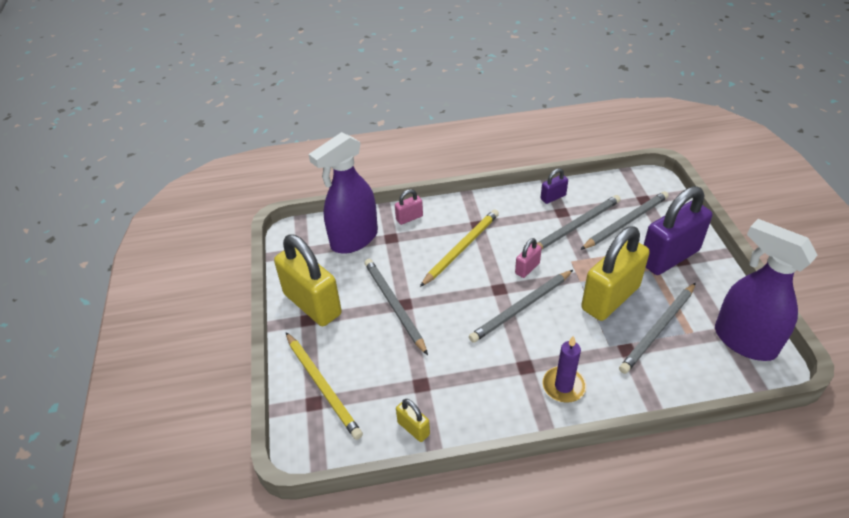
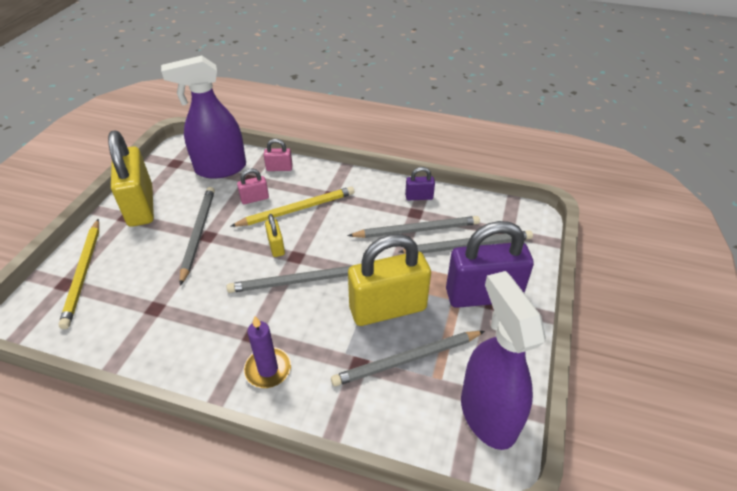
camera: 25 degrees right, 0 degrees up
(413, 428) = (112, 342): yellow padlock -> yellow padlock (276, 246)
(527, 268) = (337, 249): pink padlock -> pink padlock (255, 199)

